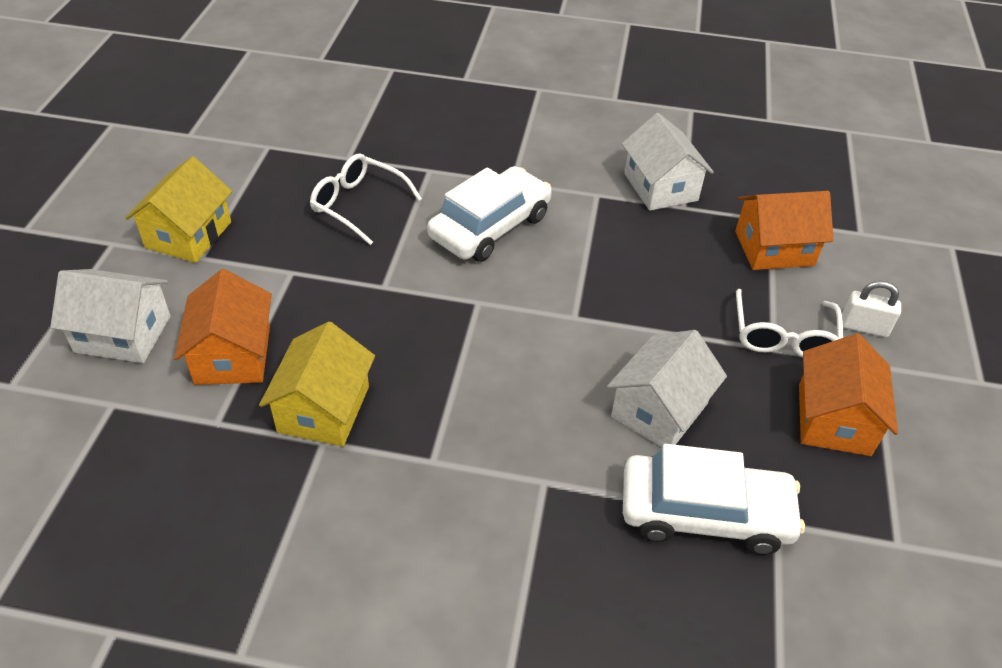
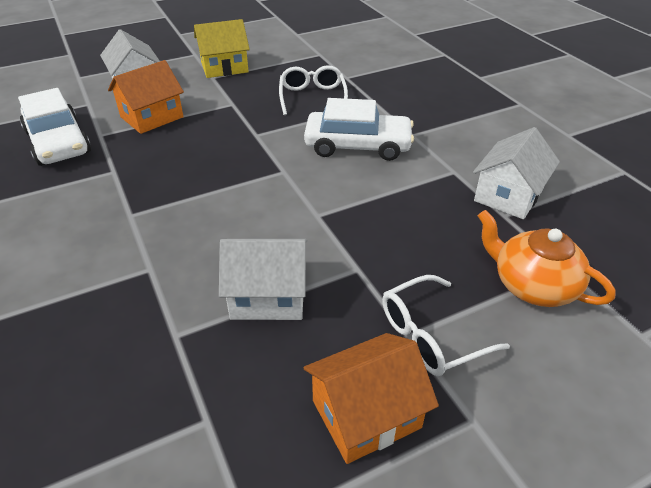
camera: 55 degrees right, 5 degrees down
(323, 409) = (138, 160): yellow house -> none
(705, 513) = (182, 367): white car -> white car (58, 142)
(774, 248) = (532, 285): orange house -> orange teapot
(863, 327) = (514, 390): white padlock -> none

